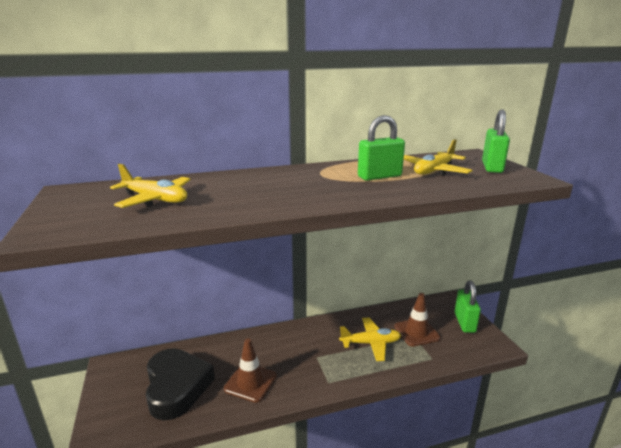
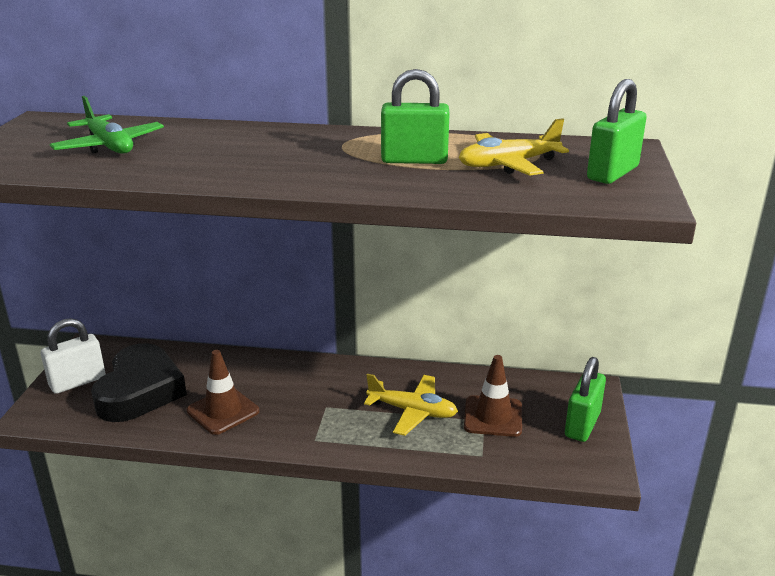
camera: 25 degrees right, 5 degrees up
(119, 396) = (77, 382): none -> white padlock
(155, 199) = (109, 146): yellow plane -> green plane

